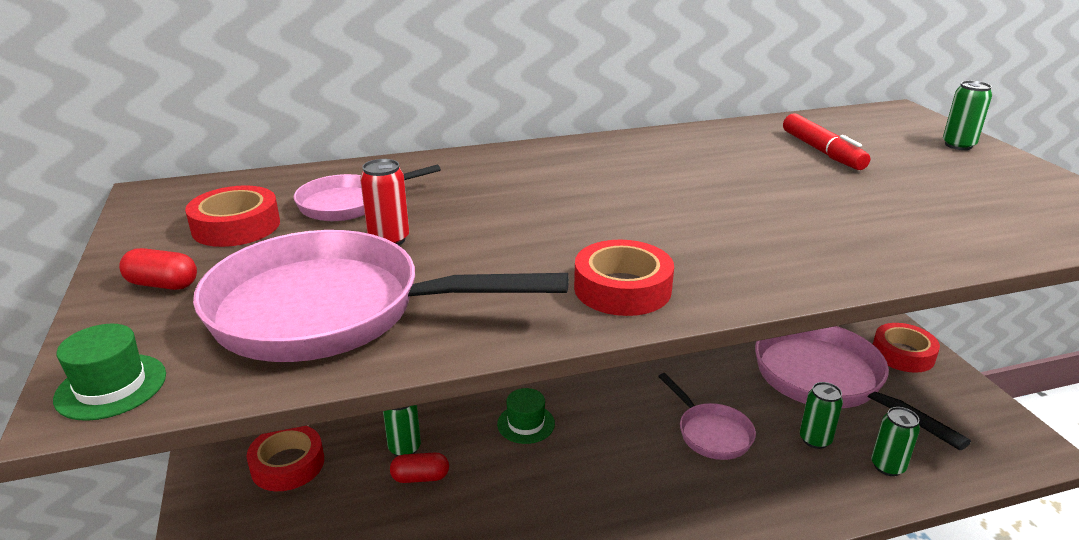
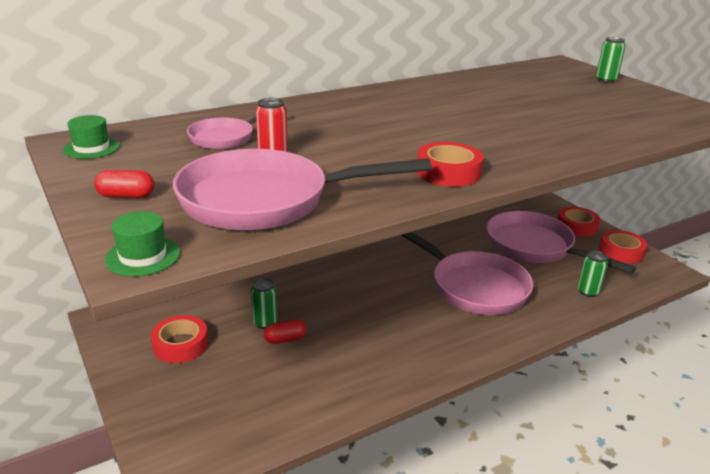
camera: 15 degrees left, 0 degrees up
(236, 226) = (151, 157): red tape -> red tape (621, 251)
(526, 424) = (346, 297): green hat -> green hat (91, 148)
(711, 433) = (473, 287): pink pan -> pink pan, size x1.89
(815, 440) = (540, 282): green can -> none
(822, 151) = (526, 88): red marker -> none

